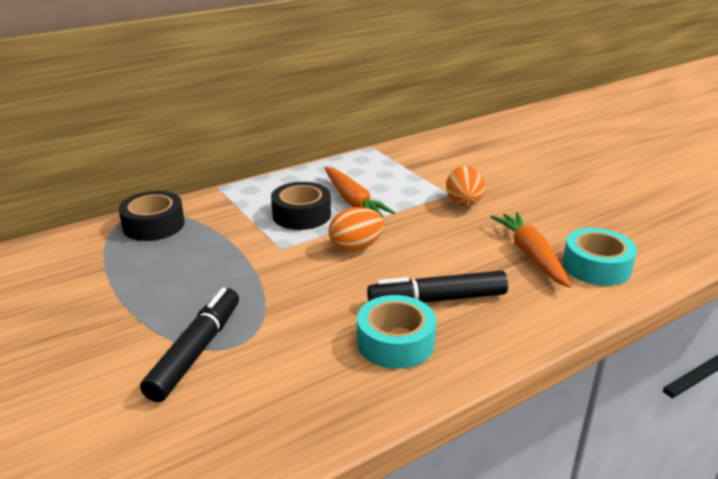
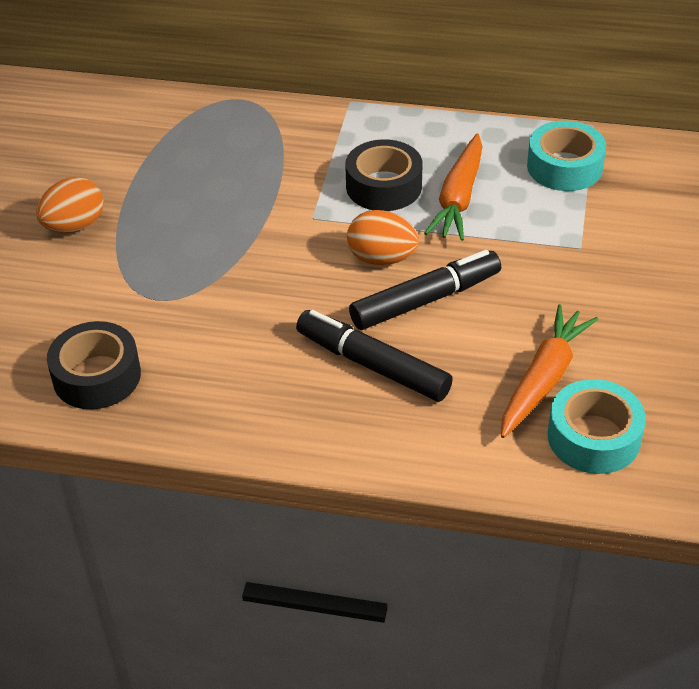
camera: 45 degrees right, 15 degrees up
(154, 225) = (238, 123): black tape -> black tape (97, 376)
(195, 352) = (121, 285): black marker -> black marker (425, 300)
(395, 342) = (276, 381): turquoise tape -> turquoise tape (564, 167)
(464, 204) = (576, 270): orange egg -> orange egg (74, 226)

